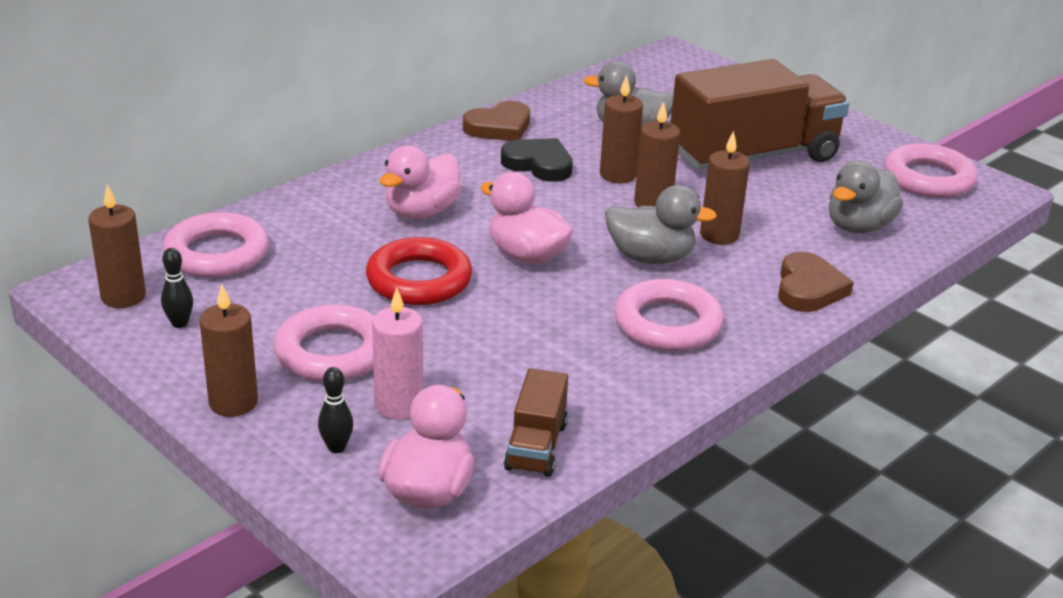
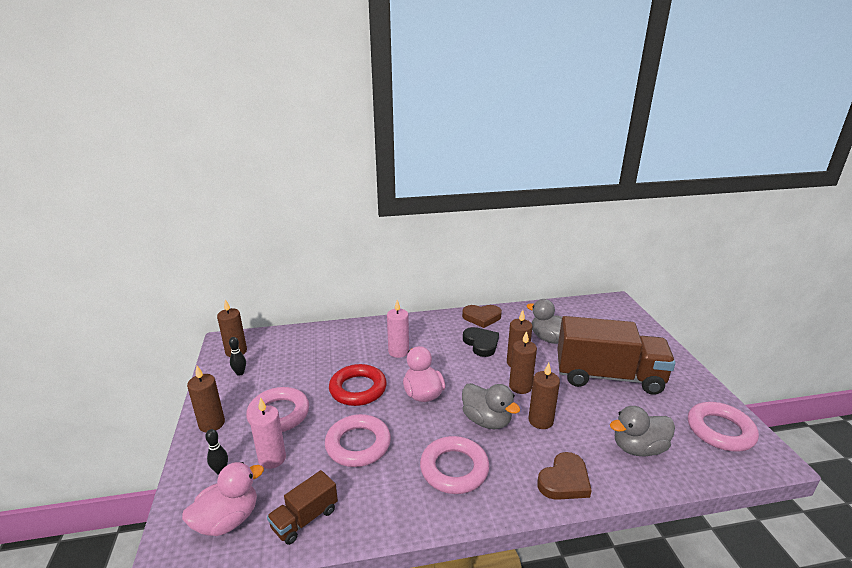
camera: 35 degrees right, 5 degrees down
(217, 254) = (292, 343): pink ring -> pink ring (358, 444)
(421, 212) = (398, 352): pink duck -> pink candle

